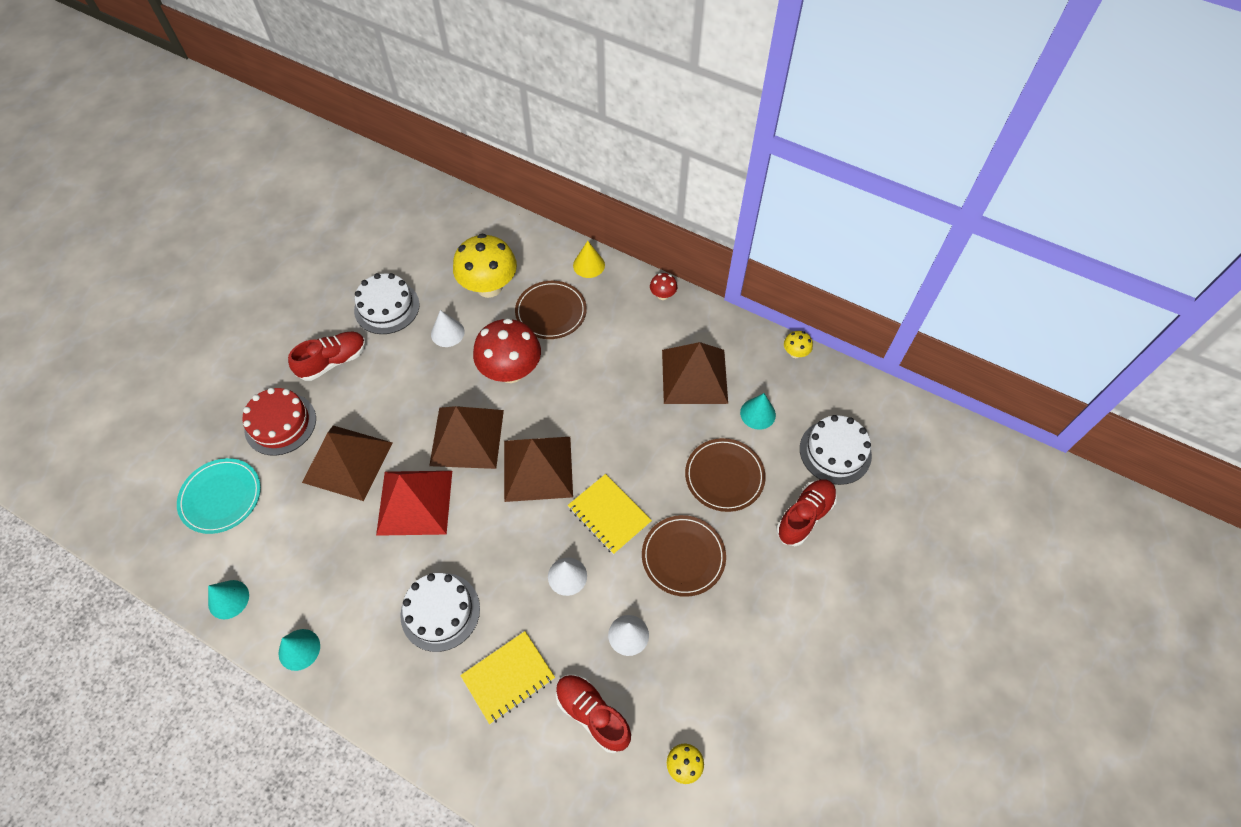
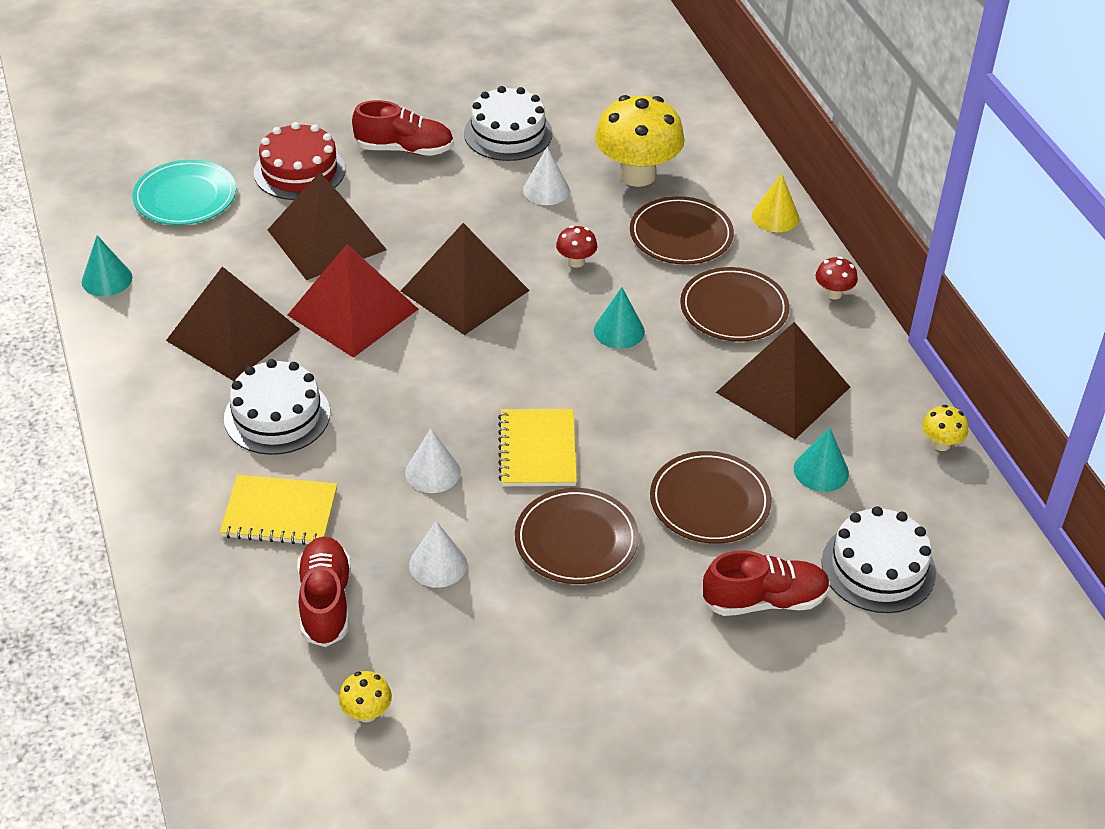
camera: 40 degrees right, 15 degrees down
(299, 649) = (122, 358): turquoise cone -> turquoise cone (619, 331)
(511, 371) = (576, 261): red mushroom -> red mushroom, size x0.44
(537, 468) = (507, 362): brown pyramid -> brown pyramid (233, 334)
(623, 342) = (734, 309): none -> brown plate

